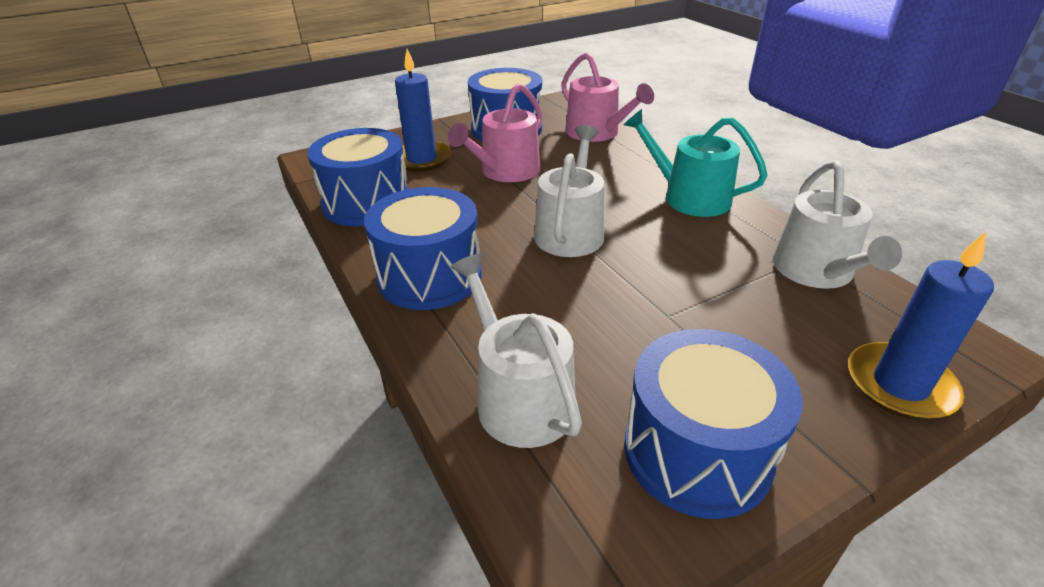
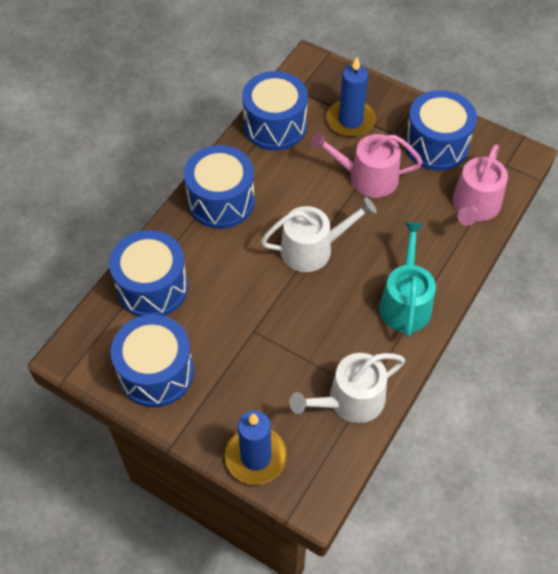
camera: 60 degrees right, 20 degrees up
(519, 397) = (152, 287): white watering can -> blue drum

